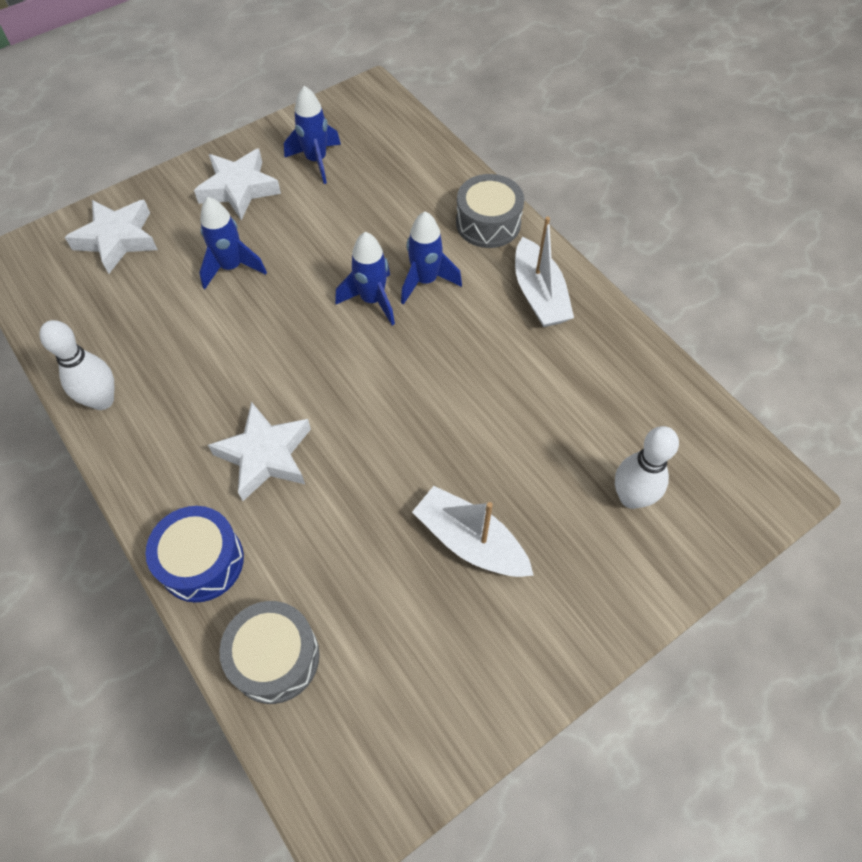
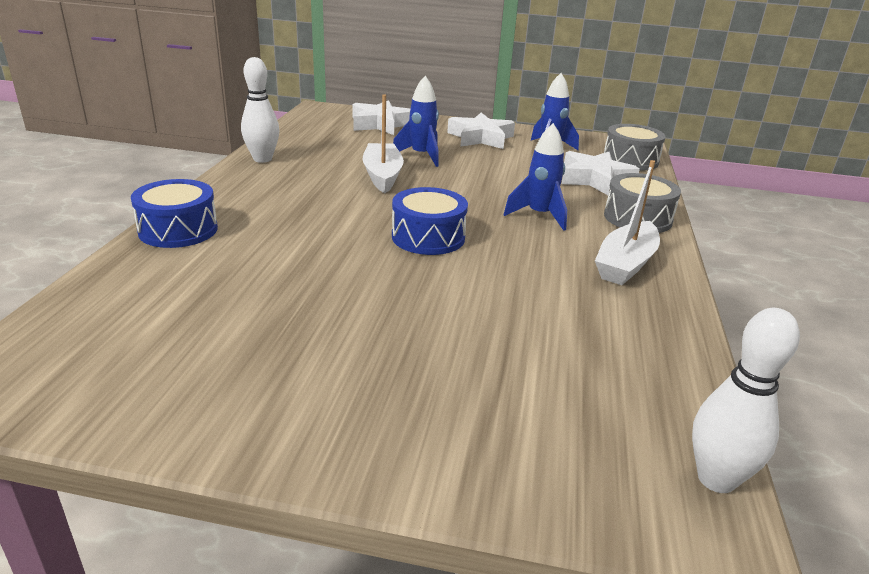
camera: 45 degrees right, 30 degrees down
(265, 455) = (295, 218): white star -> white star (595, 179)
(275, 657) = (121, 288): grey drum -> grey drum (630, 160)
(372, 300) = (485, 204): blue rocket -> none
(389, 384) = (428, 237): none -> blue drum
(470, 541) = (338, 332): white boat -> white boat (382, 176)
(631, 497) = (520, 407): white bowling pin -> white bowling pin (716, 479)

